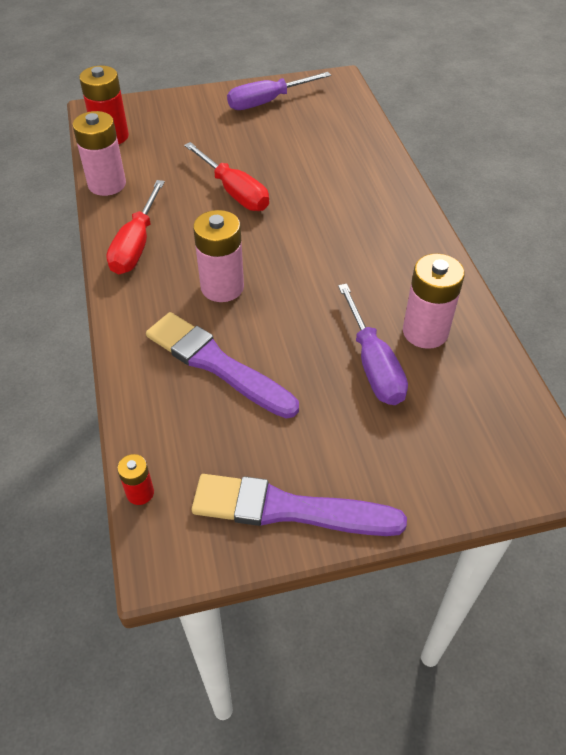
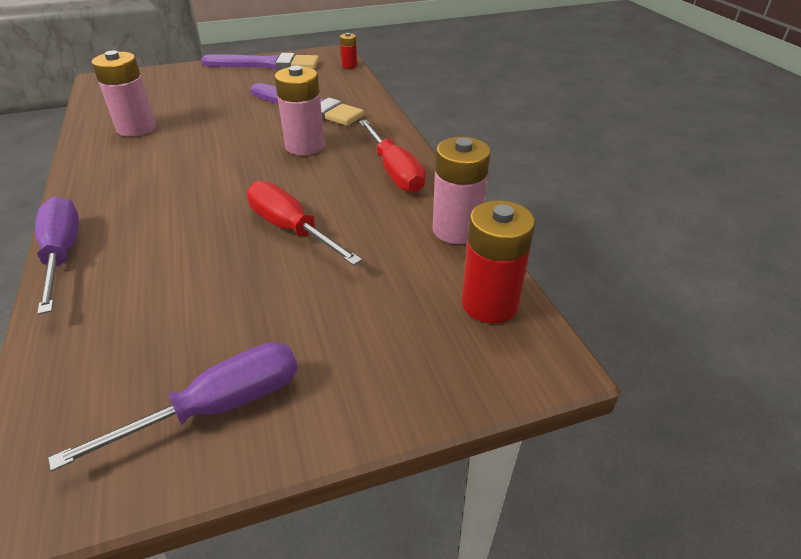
camera: 175 degrees right, 10 degrees down
(136, 245) = (394, 172): red screwdriver -> red screwdriver turned 150 degrees clockwise
(373, 364) = (189, 111): purple screwdriver -> purple screwdriver (62, 254)

